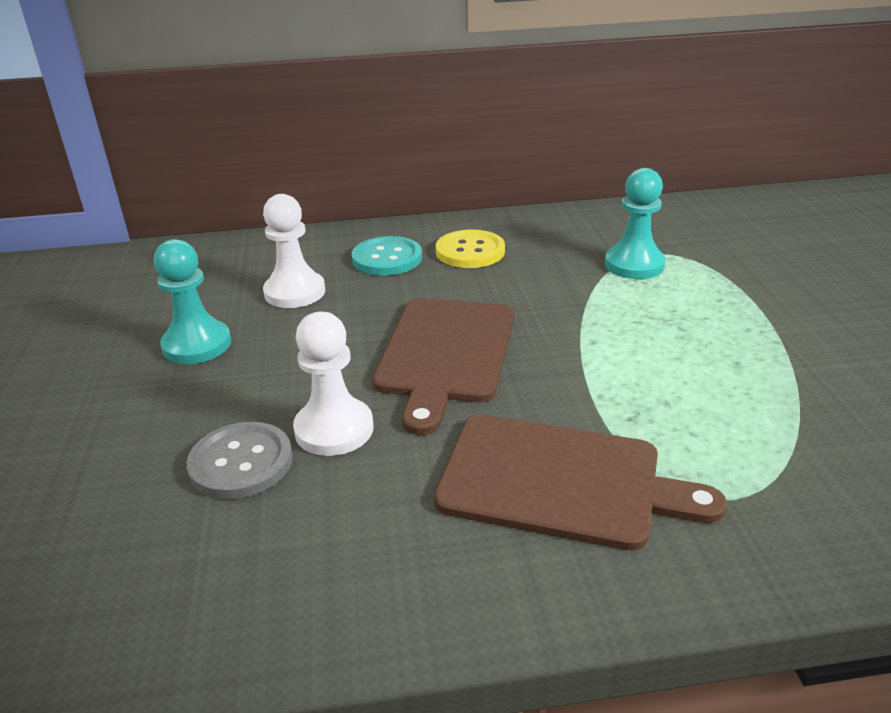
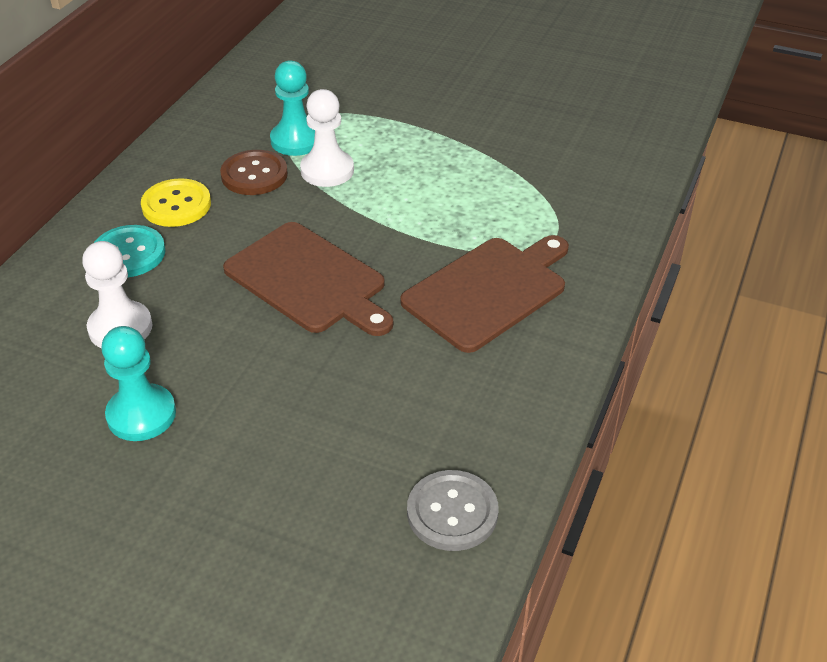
camera: 60 degrees left, 10 degrees up
(241, 463) = (337, 431): grey button -> grey button (452, 512)
(334, 429) = (344, 370): white pawn -> white pawn (327, 170)
(556, 266) = (254, 175): none -> brown button

